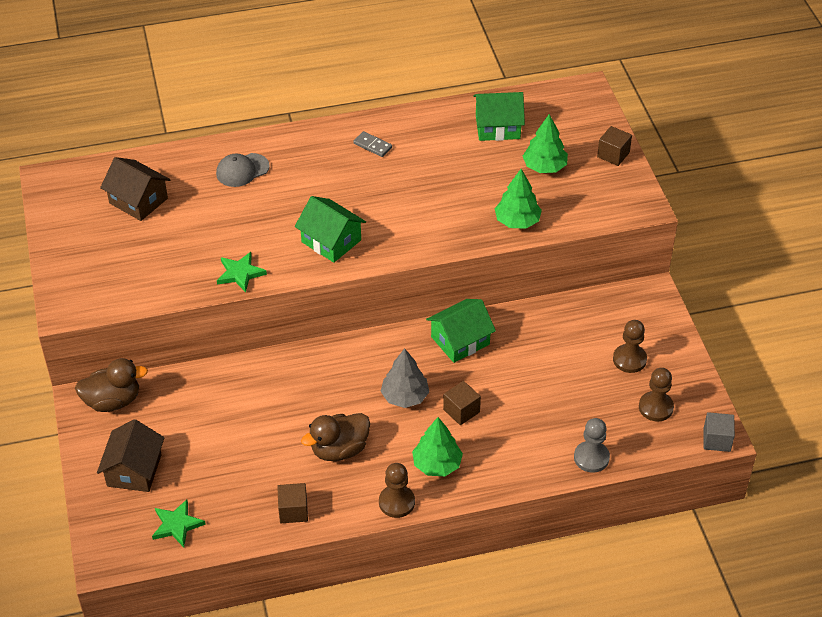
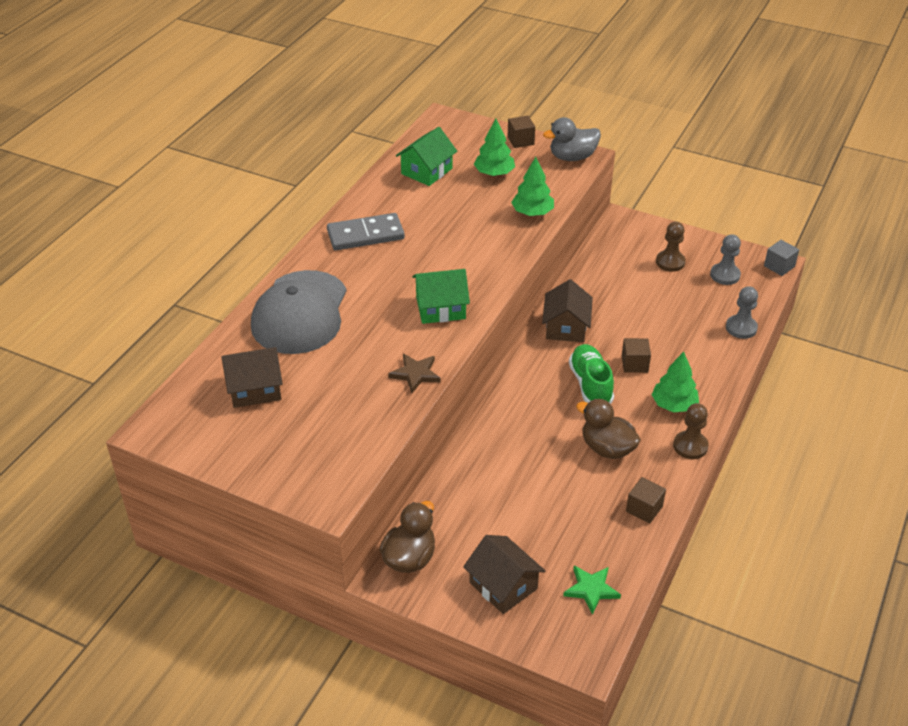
camera: 50 degrees left, 5 degrees down
(240, 273) = (415, 374): green star -> brown star
(242, 170) = (300, 313): grey cap -> grey cap, size x2.15
(339, 450) = (607, 448): brown duck -> brown duck turned 120 degrees clockwise
(372, 145) = (365, 235): grey domino -> grey domino, size x2.04
(405, 397) = (590, 384): grey tree -> green shoe
(460, 340) = (566, 327): green house -> brown house
(629, 200) = (572, 157): none -> grey duck
(655, 407) = (725, 275): brown pawn -> grey pawn

